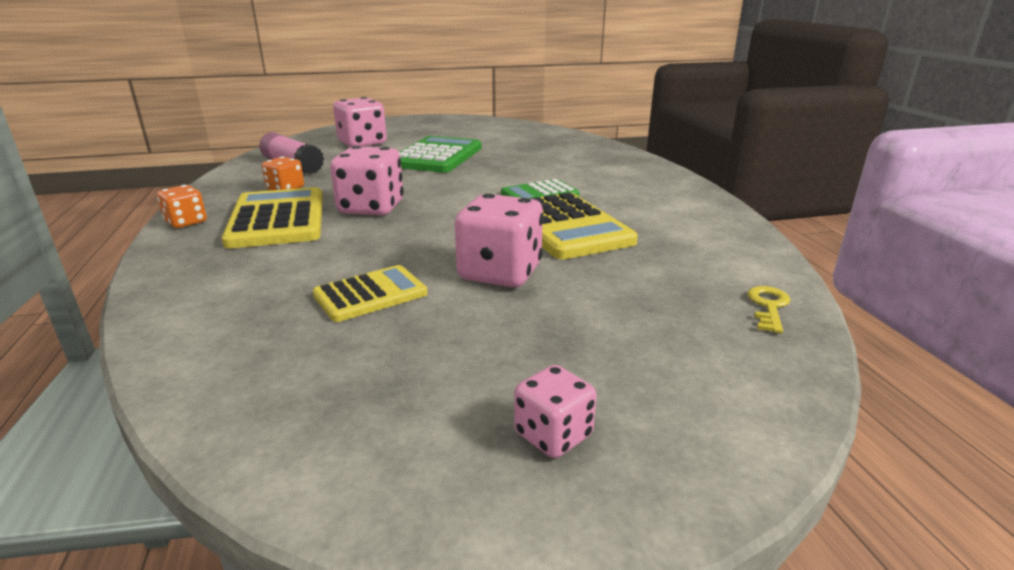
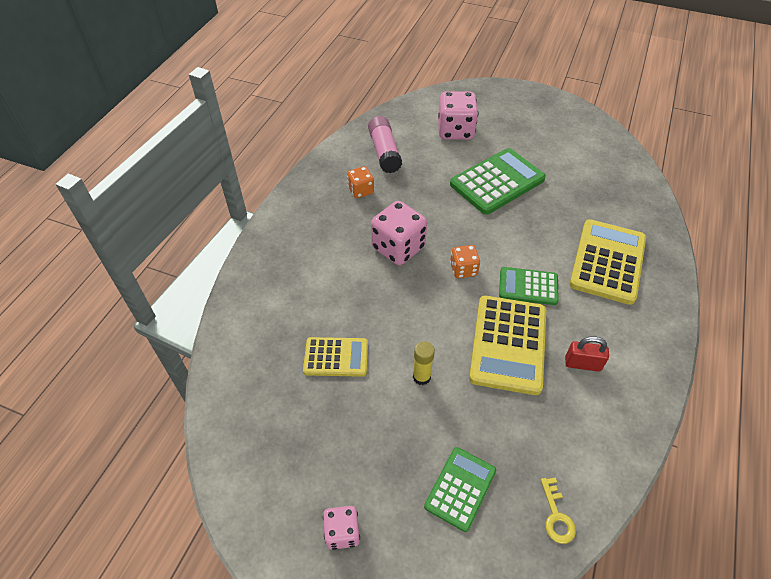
camera: 35 degrees right, 25 degrees up
(186, 222) = (283, 212): orange dice -> orange dice (463, 269)
(278, 219) = (334, 235): yellow calculator -> yellow calculator (608, 262)
(500, 273) = (421, 377): pink dice -> yellow glue stick
(648, 217) = (582, 364): none -> red padlock
(650, 330) = (460, 488): none -> green calculator
(768, 306) = (556, 516): yellow key -> yellow key turned 120 degrees clockwise

